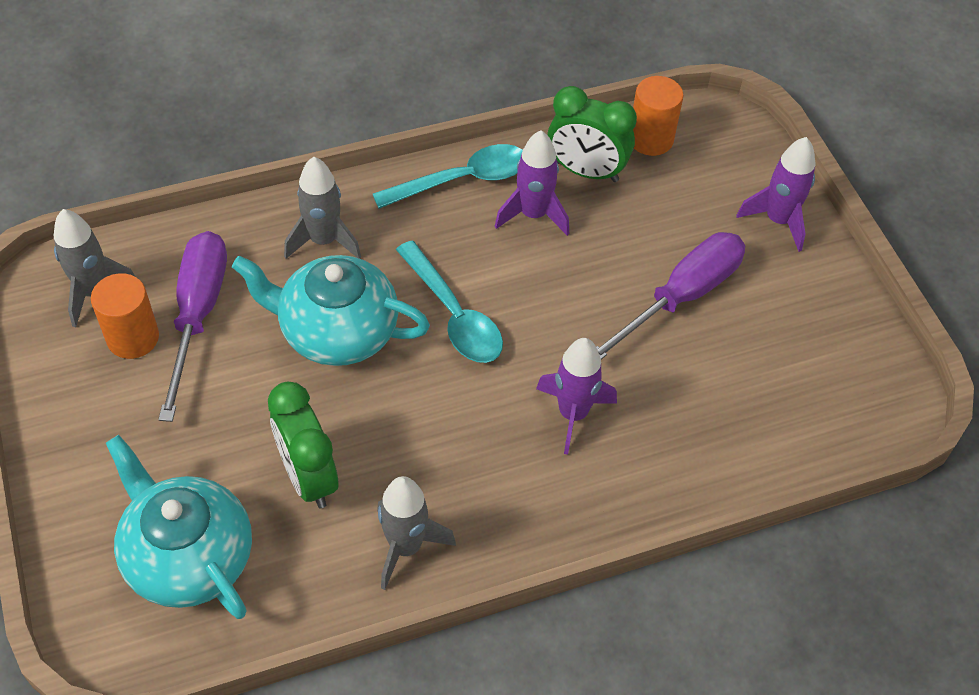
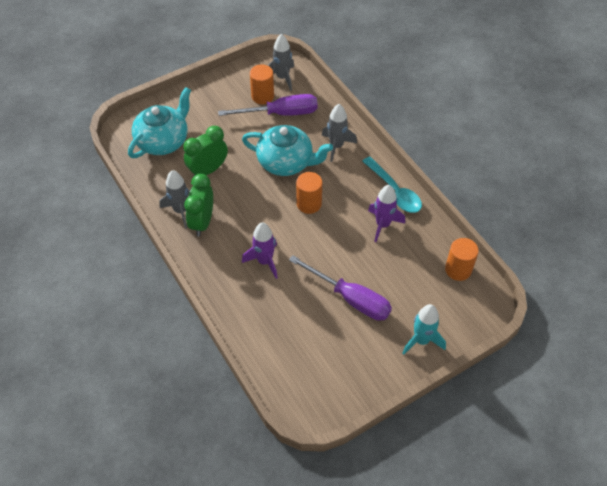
camera: 80 degrees right, 0 degrees up
(337, 331) = (286, 162): turquoise teapot -> turquoise teapot turned 105 degrees clockwise
(453, 315) = (309, 204): turquoise spoon -> orange cylinder
(586, 171) = (421, 243): green clock -> green clock (202, 222)
(778, 220) = (421, 340): purple rocket -> turquoise rocket

